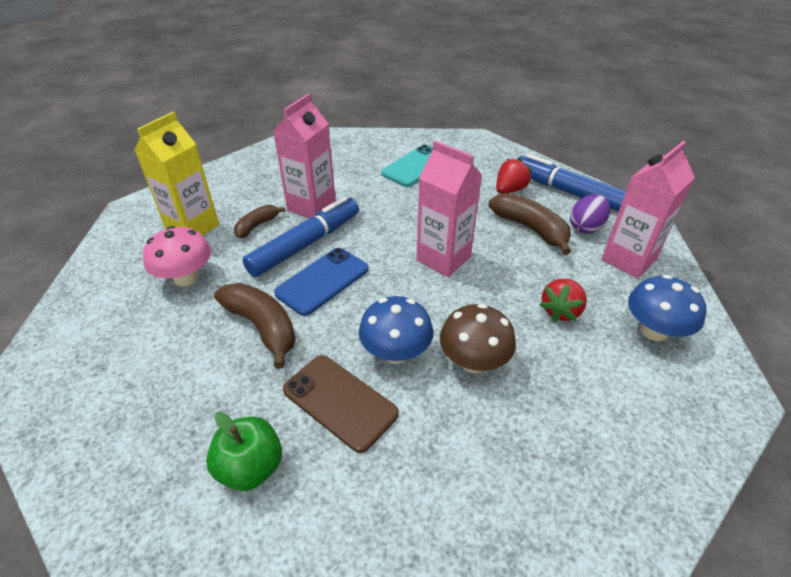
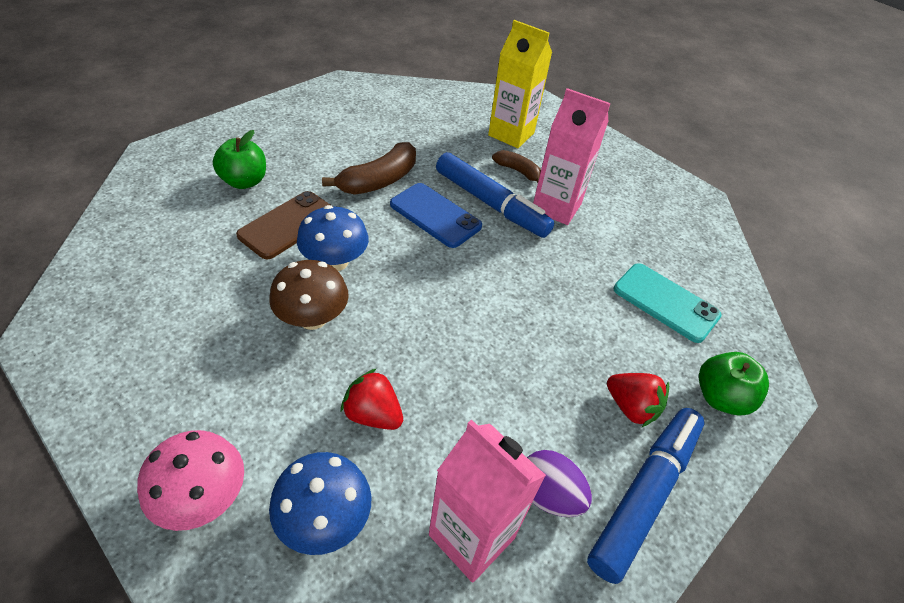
camera: 85 degrees right, 5 degrees up
(186, 277) = (442, 137): pink mushroom -> pink mushroom (203, 497)
(443, 259) = (470, 311): pink carton -> none
(490, 157) = (720, 397): none -> green apple
(531, 229) = (537, 416): brown banana -> none

